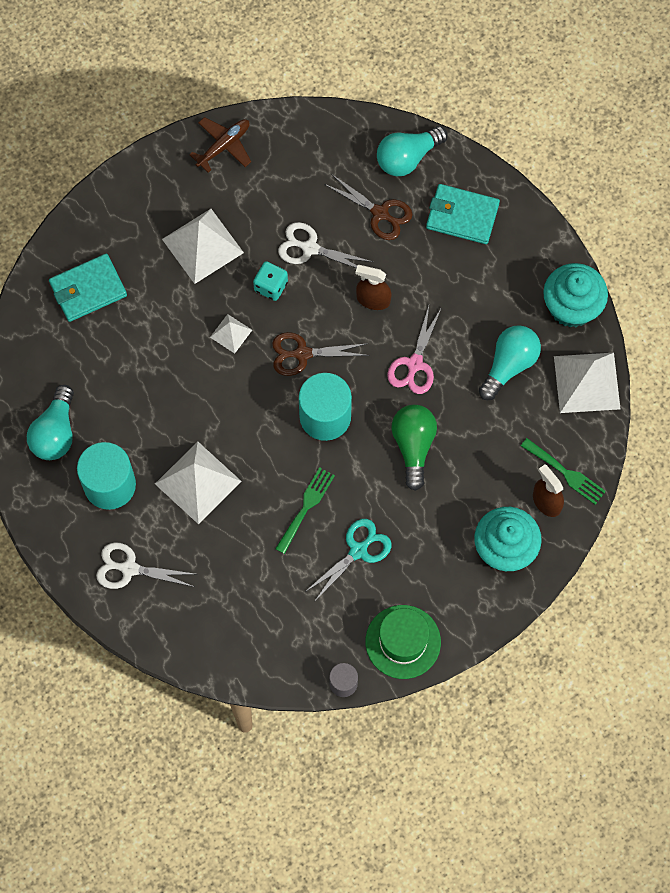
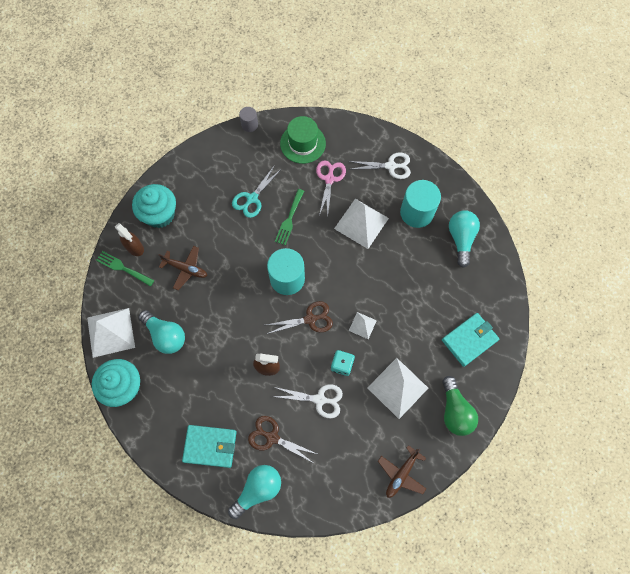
camera: 170 degrees right, 0 degrees up
(403, 642) = (217, 152): green hat -> green hat (302, 143)
(413, 446) = (225, 269): green light bulb -> green light bulb (454, 411)
(415, 364) = (231, 325): pink scissors -> pink scissors (329, 179)
(472, 456) = (186, 269): none -> brown plane
(509, 365) = (166, 335): turquoise light bulb -> turquoise light bulb turned 75 degrees counterclockwise

